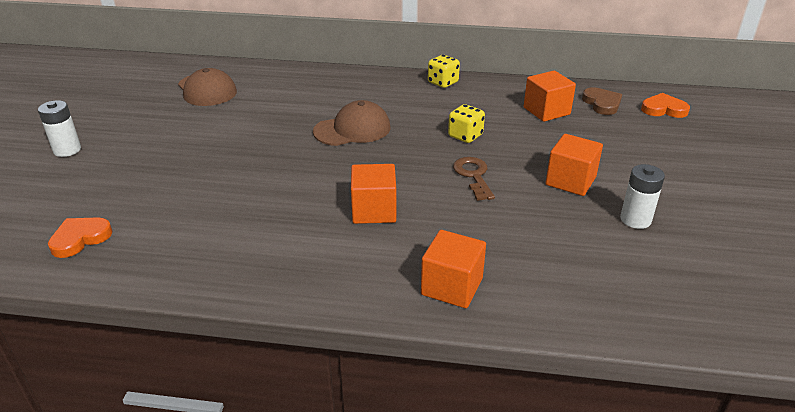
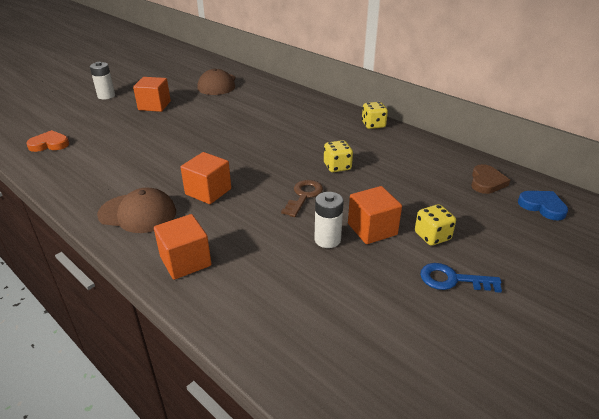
camera: 35 degrees right, 0 degrees up
(352, 129) = (267, 136): brown cap -> brown cap (138, 213)
(546, 111) = (427, 171): orange cube -> orange cube (154, 106)
(621, 166) = (432, 236): none -> yellow dice
(635, 219) = (384, 281): white battery -> white battery (327, 239)
(663, 109) = (542, 206): orange heart -> blue heart
(678, 195) = (453, 280): none -> blue key

